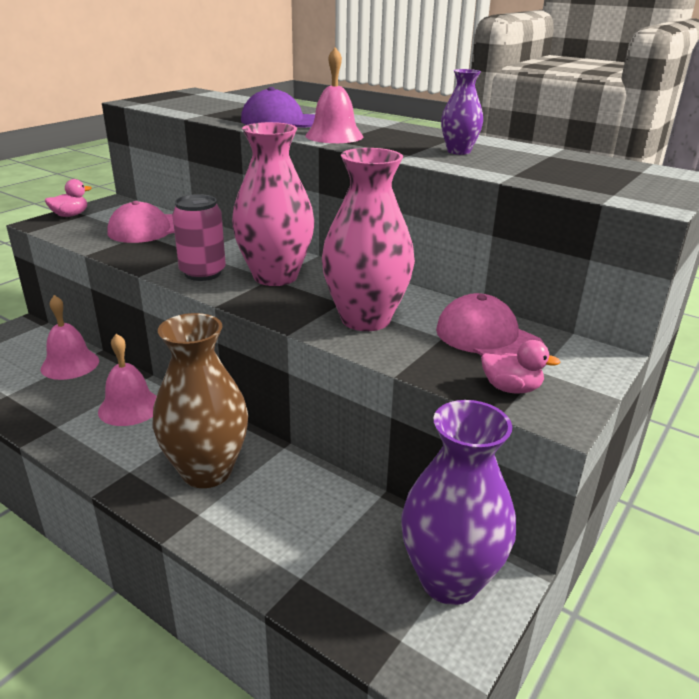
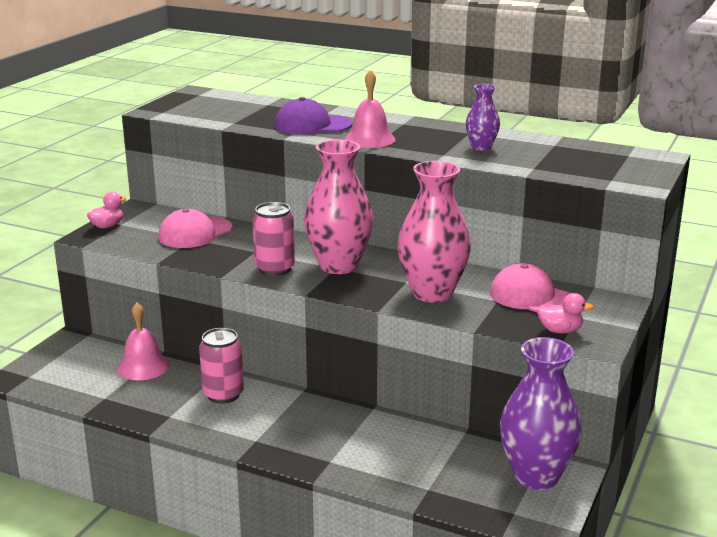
camera: 10 degrees left, 5 degrees down
(129, 407) = (223, 394): pink bell -> pink can
(207, 471) = (319, 432): brown vase -> none

